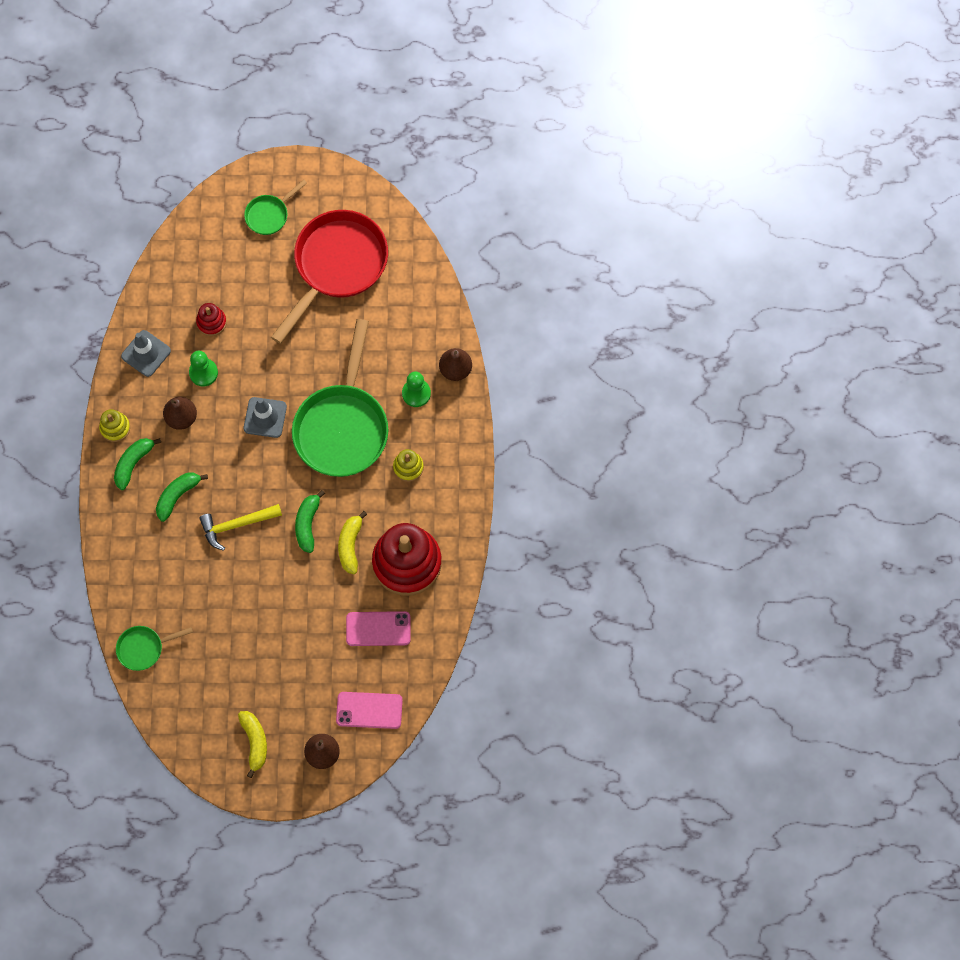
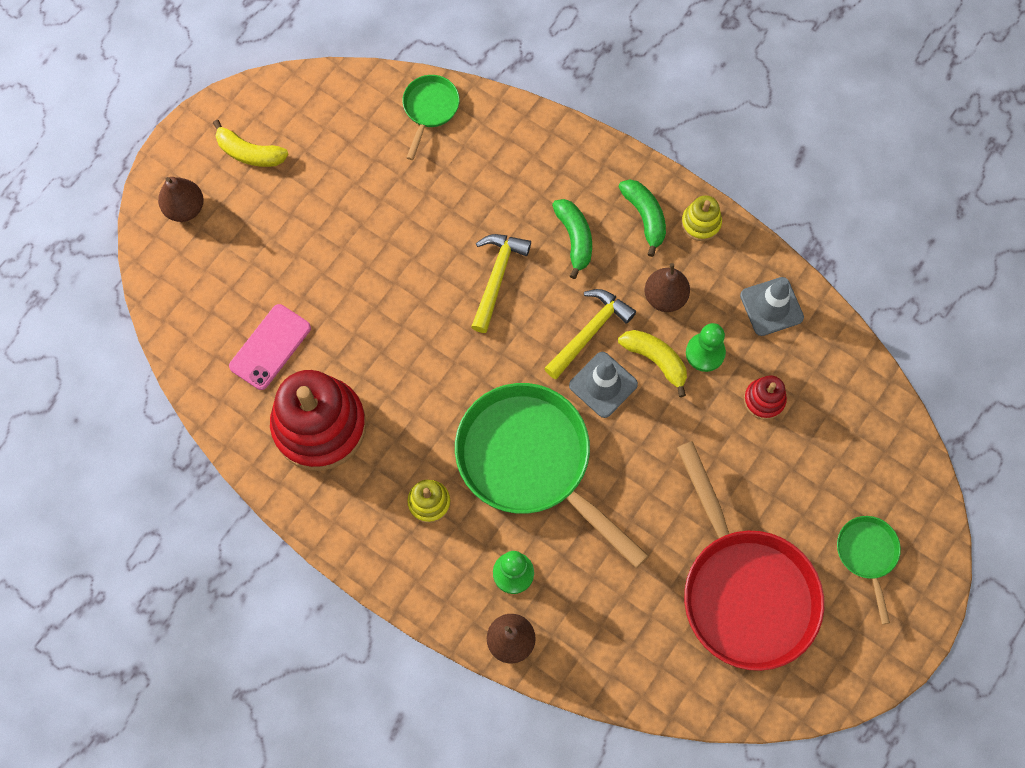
camera: 125 degrees right, 0 degrees up
(235, 447) = (589, 332): none -> yellow hammer
(307, 524) = (443, 350): green banana -> none
(350, 545) = (385, 379): yellow banana -> yellow banana (656, 360)
(369, 710) = (192, 281): pink phone -> none

